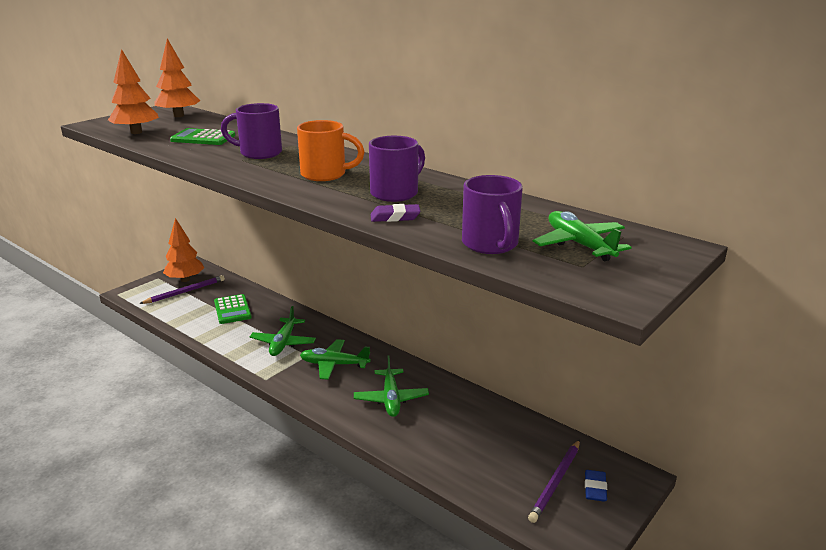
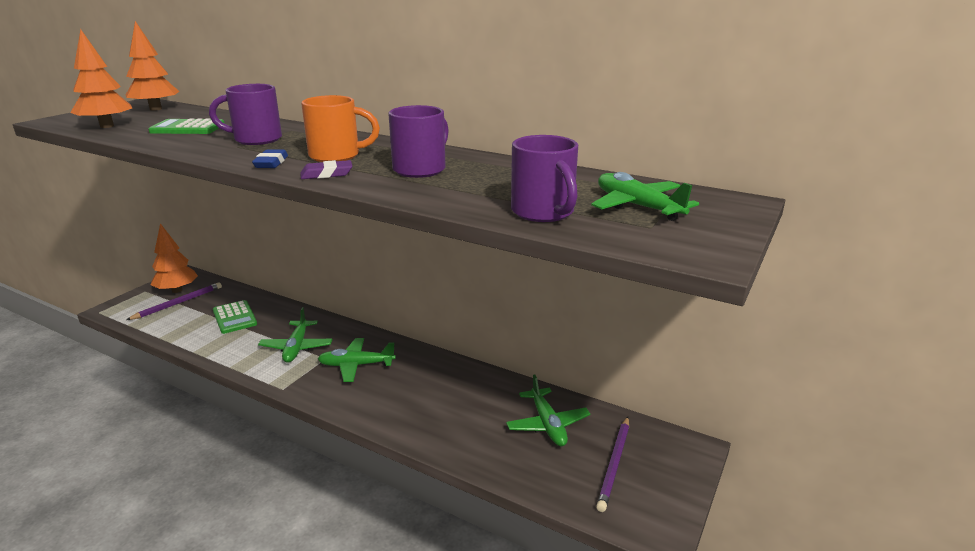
camera: 10 degrees left, 0 degrees up
(391, 399) = (424, 395): green plane -> green plane (547, 424)
(395, 217) = (428, 192): purple eraser -> purple eraser (326, 174)
(595, 488) = (655, 466): blue eraser -> blue eraser (271, 163)

